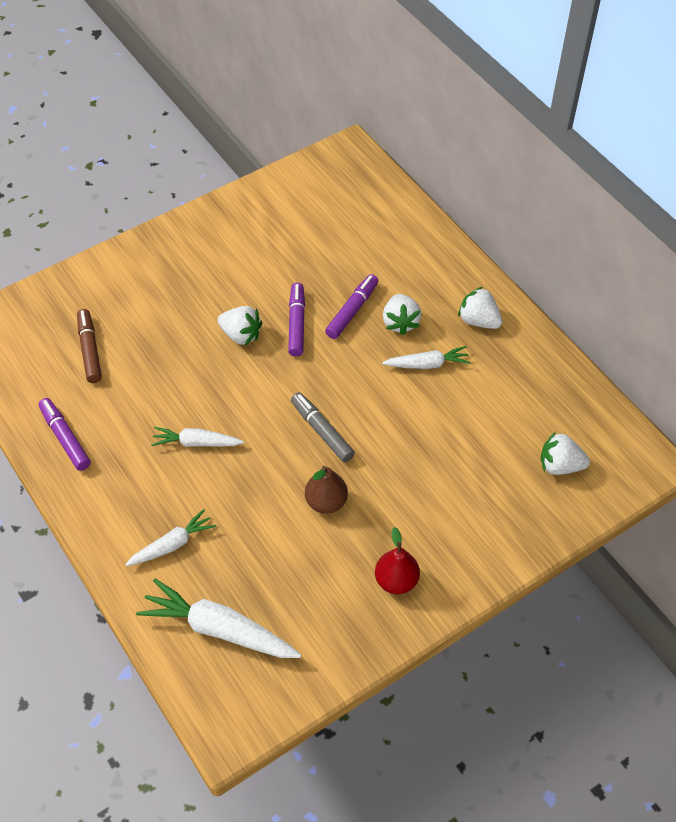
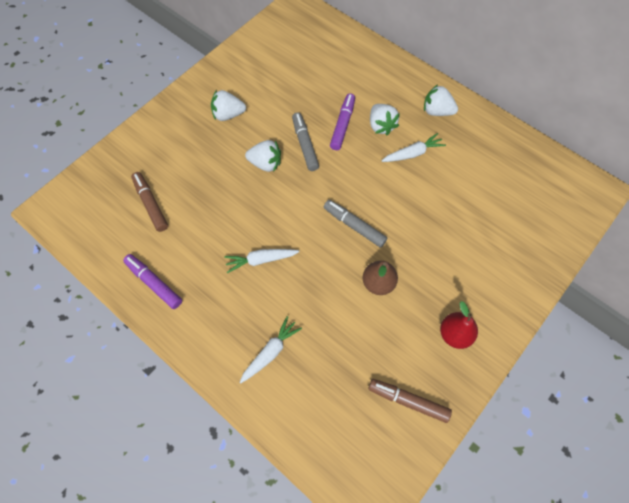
camera: 15 degrees left, 10 degrees up
(219, 629) = (333, 415): white carrot -> none
(296, 324) = (305, 145): purple marker -> grey marker
(312, 637) = (408, 401): none -> brown marker
(560, 465) = (537, 209): white strawberry -> white strawberry (228, 114)

